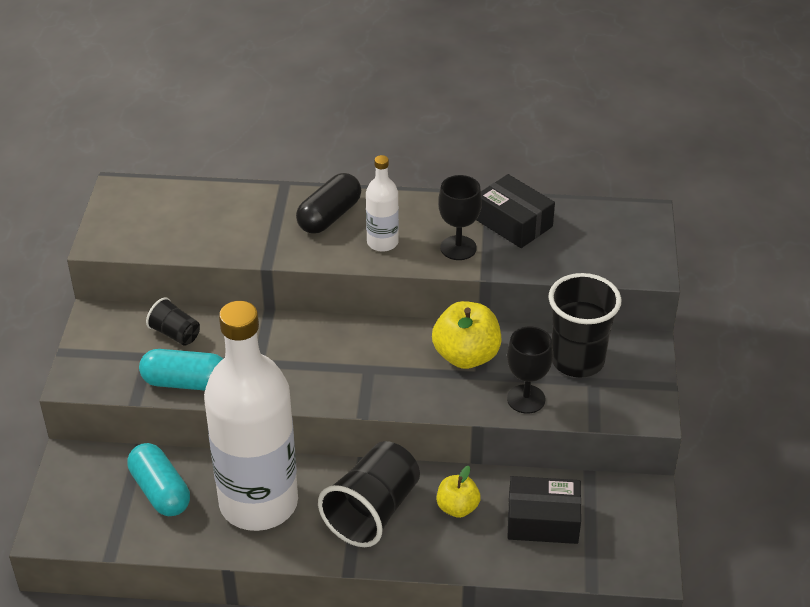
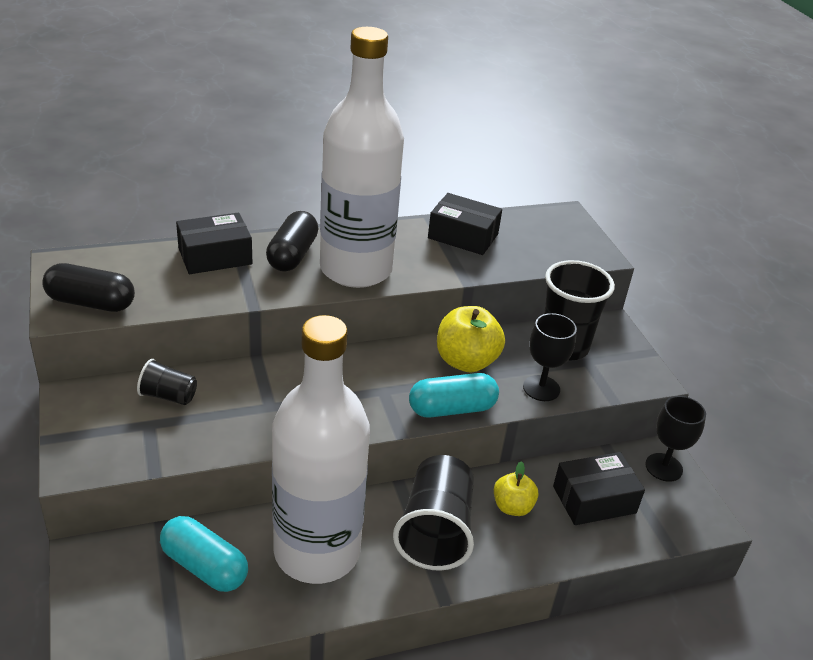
camera: 25 degrees left, 5 degrees down
(128, 235) = (91, 303): none -> black capsule
(185, 382) = (202, 442): turquoise capsule -> turquoise capsule (452, 409)
(256, 205) = (215, 256): none -> black box
(382, 242) = (356, 269): white bottle -> white bottle, size x2.32
(458, 248) = (428, 263): black goblet -> black goblet (663, 467)

